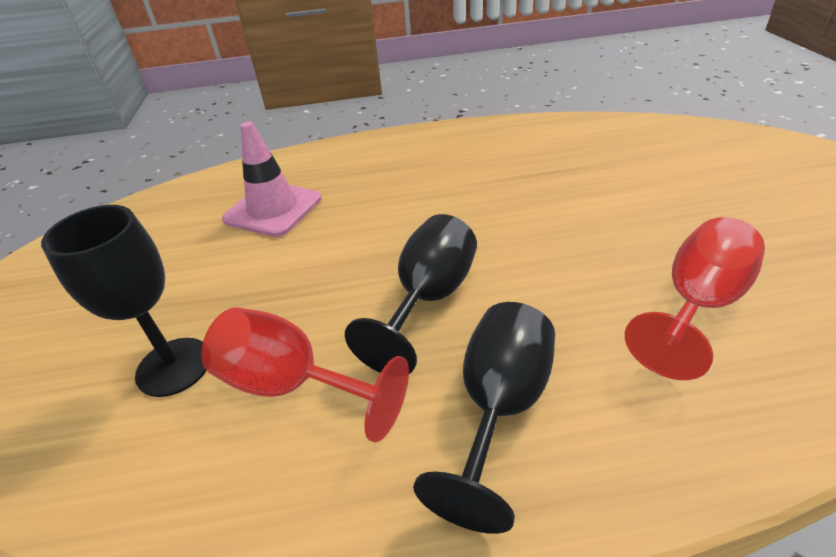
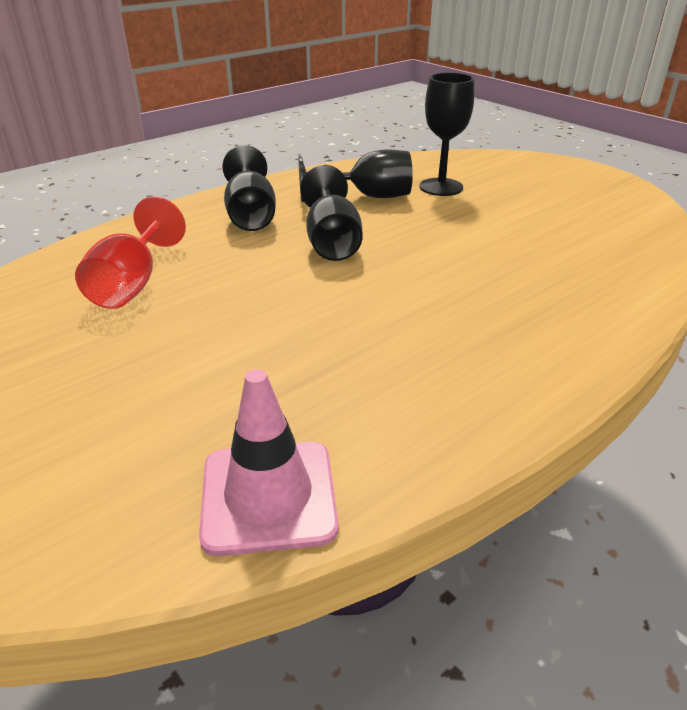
camera: 145 degrees right, 5 degrees down
(273, 209) = (545, 260): pink traffic cone -> pink traffic cone (268, 496)
(292, 385) = (368, 197): red goblet -> black goblet

